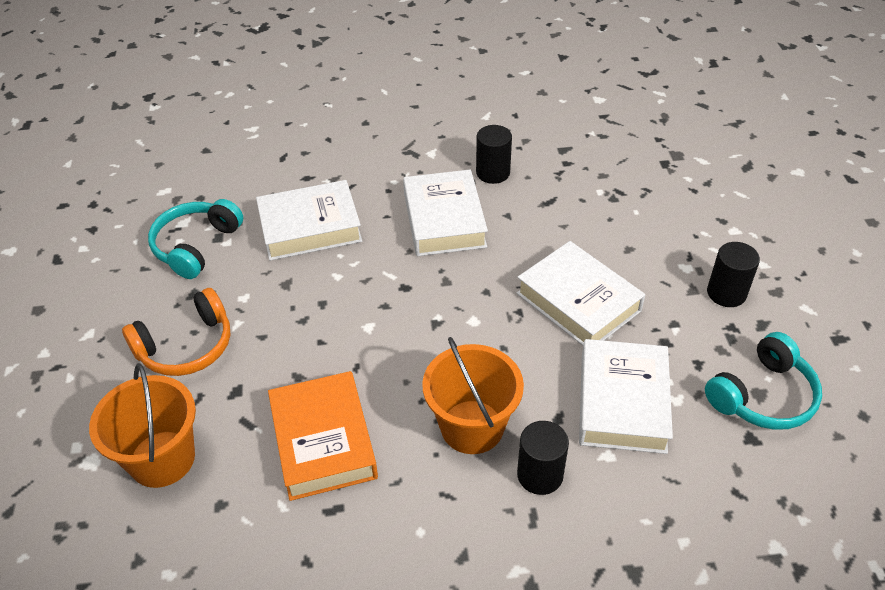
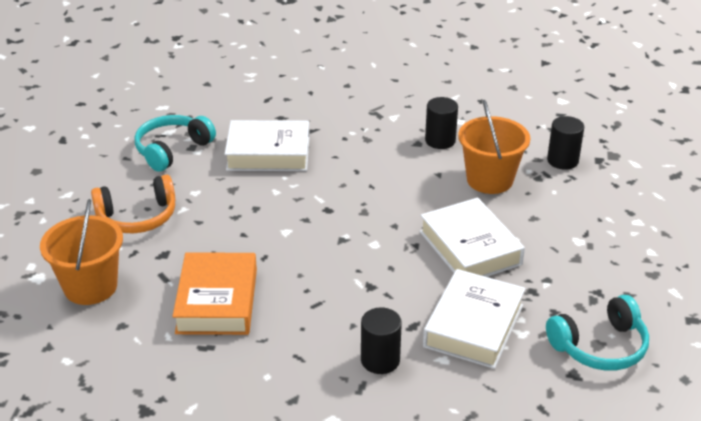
camera: 15 degrees right, 10 degrees down
(444, 220) = (382, 168): white book -> none
(472, 427) = (339, 316): orange bucket -> orange bucket (489, 180)
(726, 293) = (605, 266): black cylinder -> black cylinder (562, 161)

